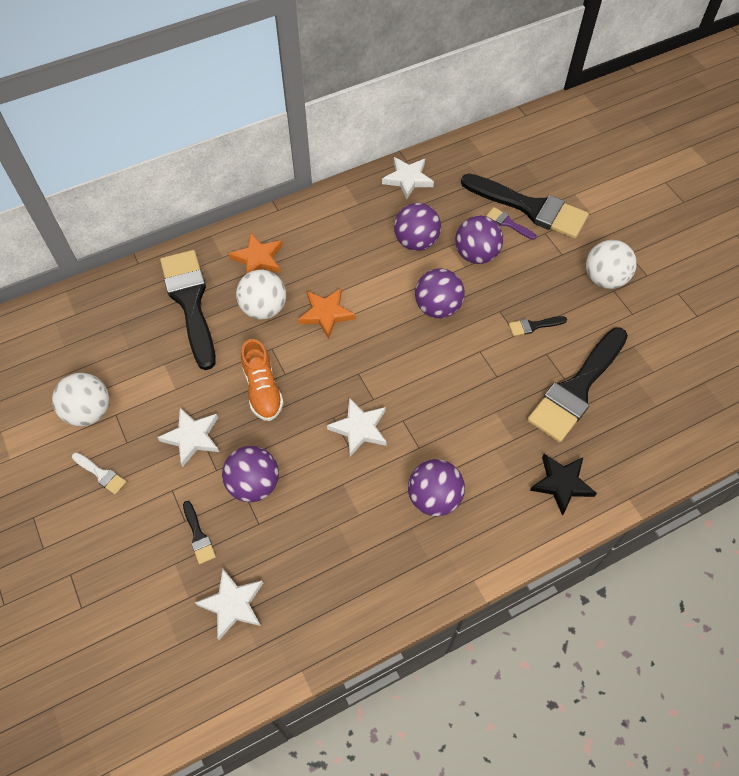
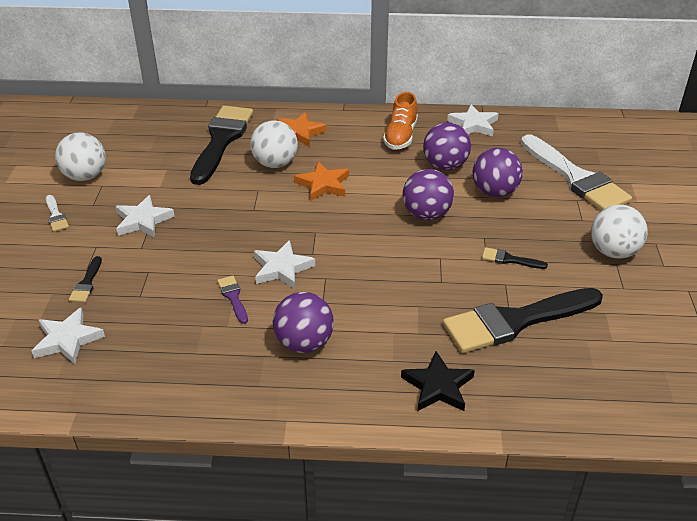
camera: 30 degrees right, 20 degrees down
(254, 484) = (161, 269): purple ball -> none
(262, 389) = (226, 212): orange shoe -> orange shoe (400, 136)
(508, 223) = (545, 181): purple brush -> purple brush (233, 297)
(530, 208) = (575, 178): black brush -> white brush

